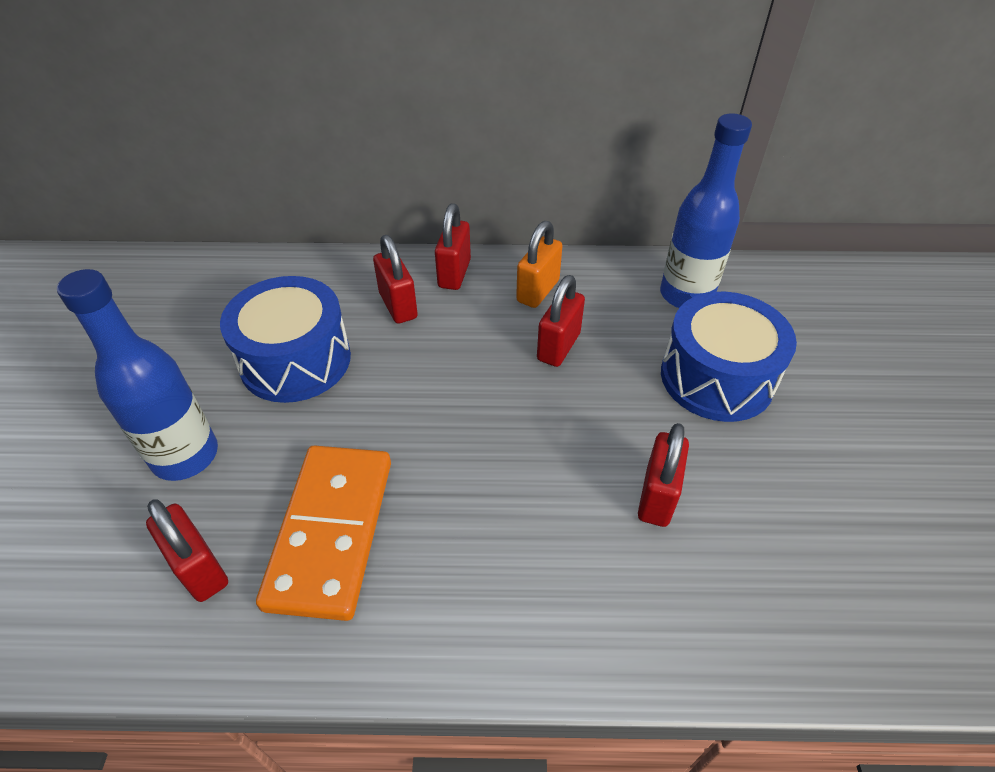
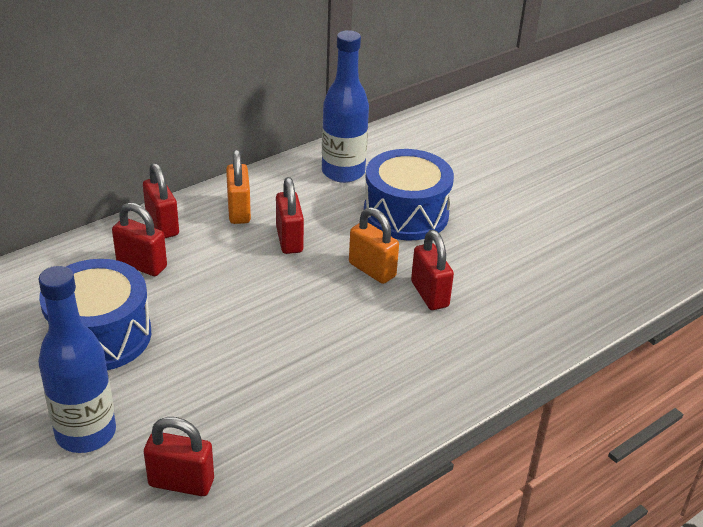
camera: 40 degrees left, 10 degrees down
(330, 532) = (249, 415): orange domino -> none
(616, 428) = (372, 270): none -> orange padlock

